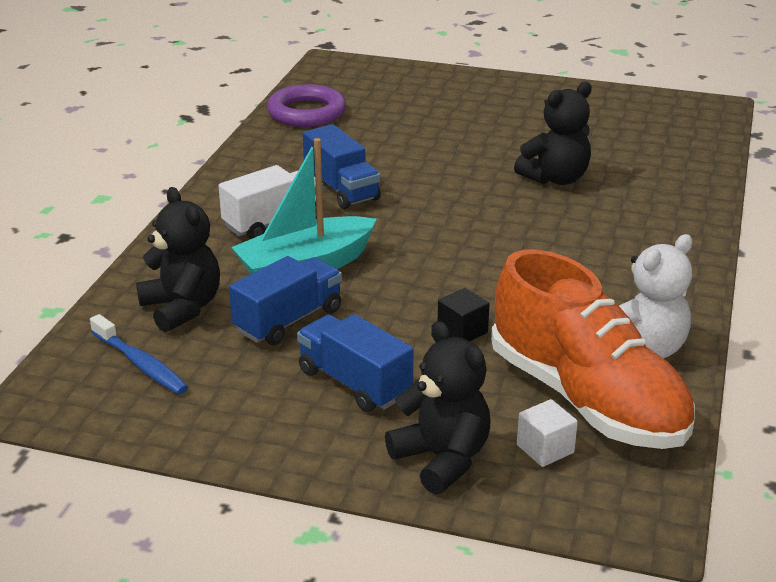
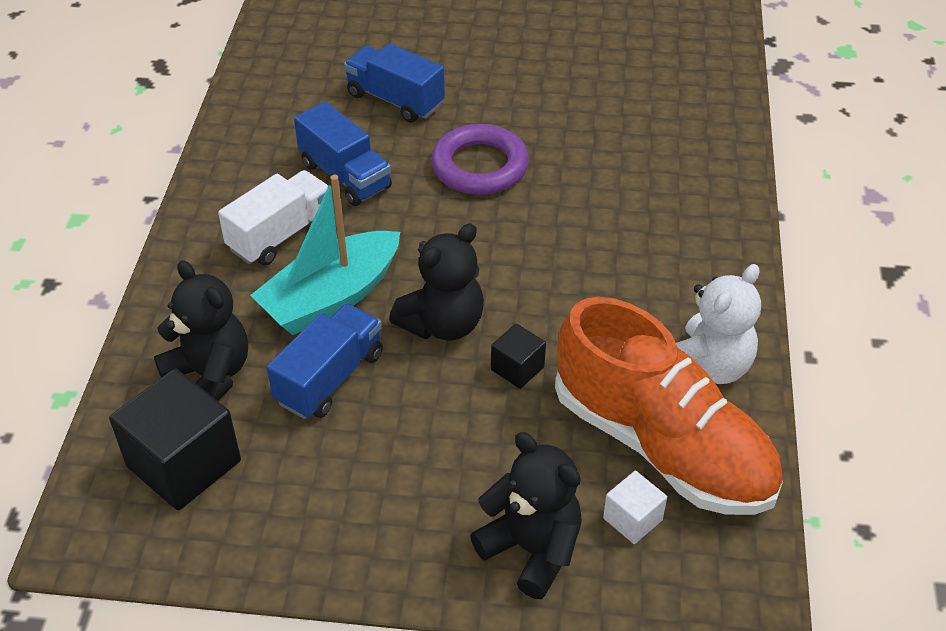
camera: 10 degrees left, 15 degrees up
(141, 364) = (184, 463): blue toothbrush -> black cube
(306, 113) = (281, 62): purple ring -> purple ring (480, 166)
(354, 383) = (419, 458): blue truck -> blue truck (395, 100)
(555, 178) = (573, 132): black teddy bear -> black teddy bear (442, 324)

